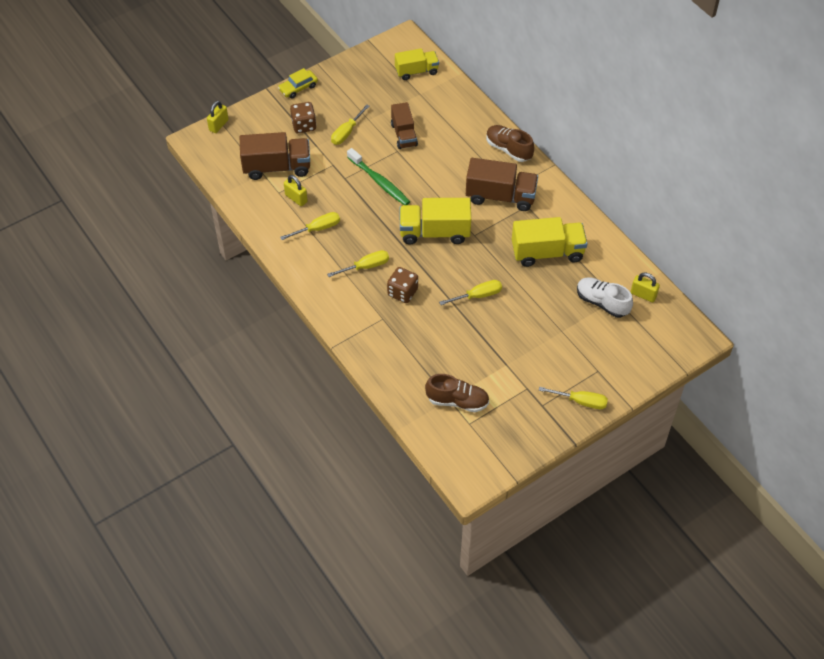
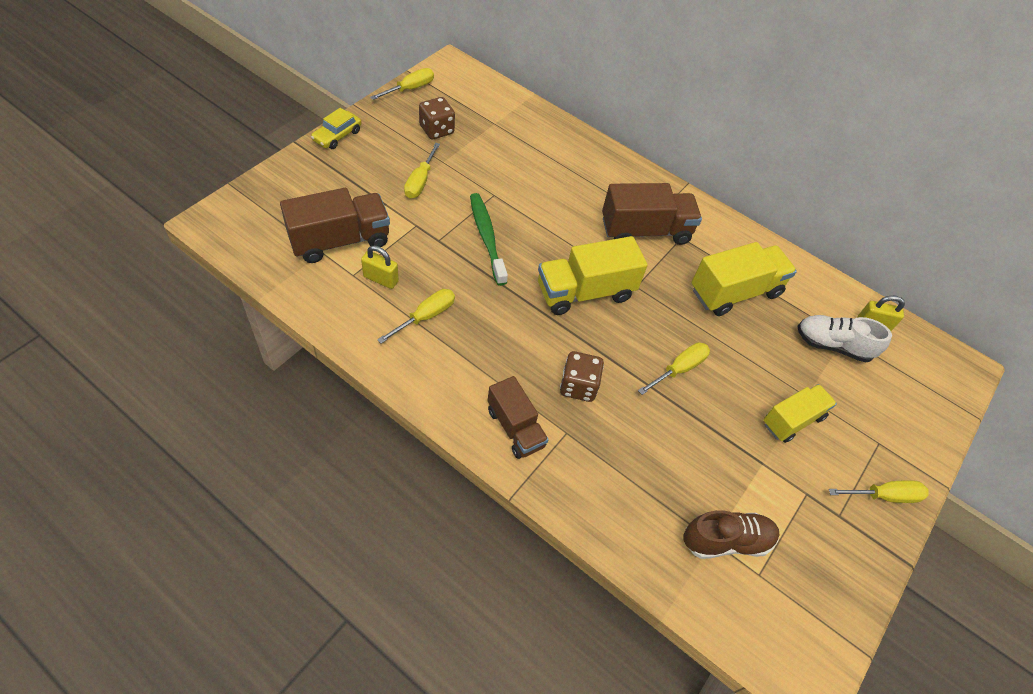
camera: 25 degrees left, 0 degrees up
(218, 125) = (239, 197): yellow padlock -> none
(304, 125) = (360, 181): brown dice -> brown dice (436, 130)
(365, 267) = (513, 359): yellow screwdriver -> yellow screwdriver (410, 89)
(379, 182) = (487, 237): green toothbrush -> green toothbrush turned 135 degrees counterclockwise
(404, 135) = (494, 174): brown truck -> brown truck (515, 428)
(416, 71) = (480, 99): yellow truck -> yellow truck (792, 420)
(508, 149) = (628, 173): brown shoe -> none

